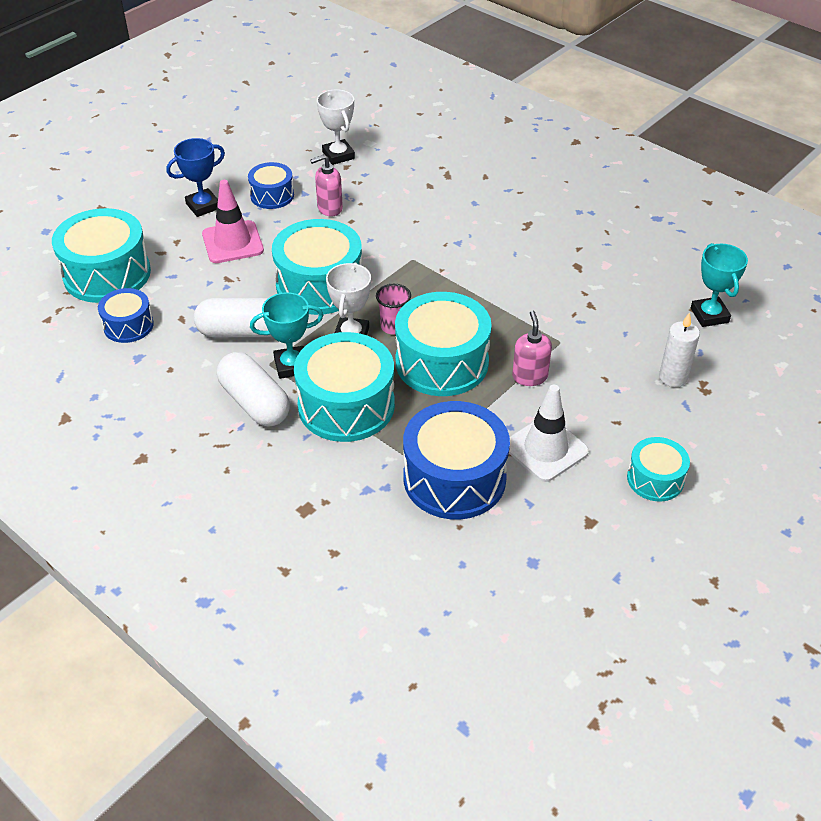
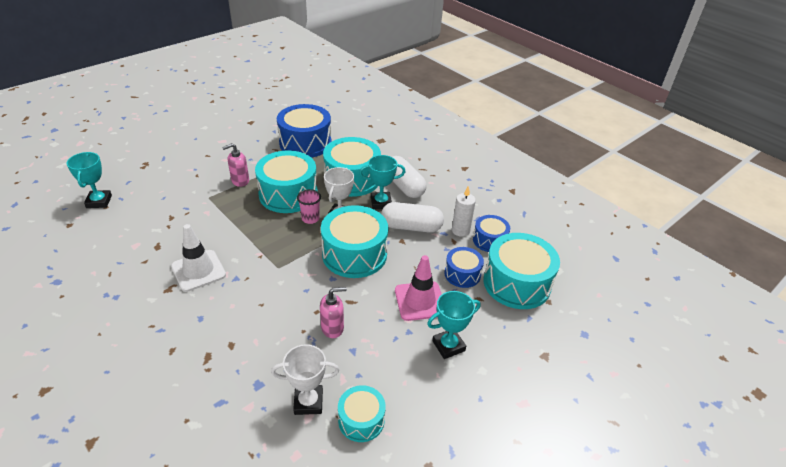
camera: 175 degrees left, 5 degrees down
(203, 206) = (448, 346): blue trophy -> turquoise trophy
(272, 195) = (383, 351): blue drum -> blue drum (462, 274)
(338, 155) = (308, 402): white trophy -> white trophy turned 75 degrees counterclockwise
(529, 376) = (240, 181): pink soap dispenser -> pink soap dispenser turned 60 degrees clockwise
(545, 449) = (253, 149): white traffic cone -> white traffic cone (198, 270)
(655, 479) = (207, 132): turquoise drum -> turquoise drum (361, 420)
(673, 377) = (157, 171): white candle -> white candle (460, 230)

